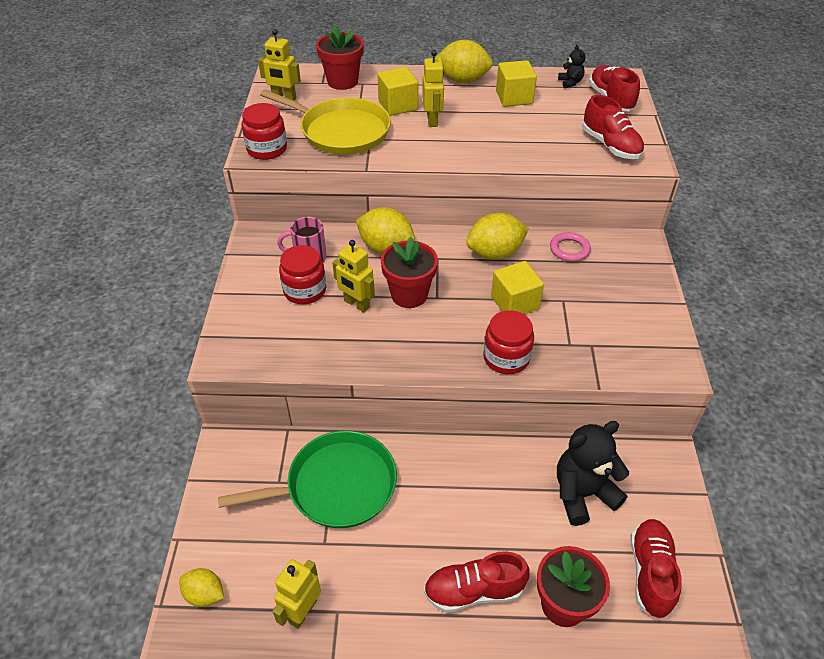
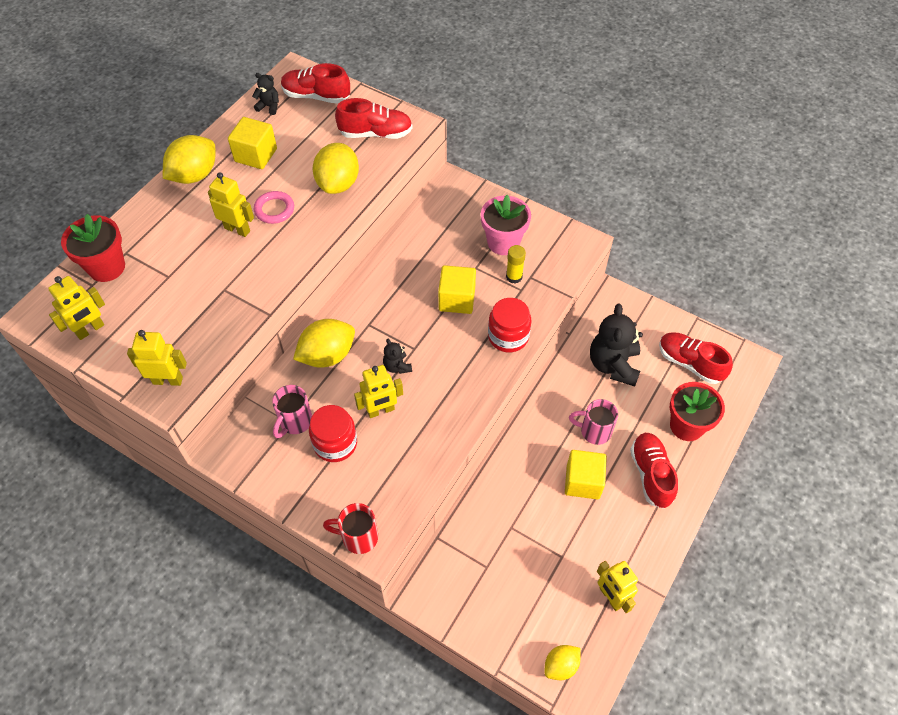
camera: 60 degrees left, 10 degrees up
(224, 344) = (358, 537): none -> red mug
(267, 149) = (168, 380): red jar -> yellow robot
(336, 486) = (515, 525): green pan -> none
(341, 131) = (192, 306): yellow pan -> none
(398, 105) = (190, 243): yellow cube -> yellow cube (583, 481)
(409, 295) = (397, 366): red flower pot -> black teddy bear
(474, 591) = (651, 474): red shoe -> red shoe turned 150 degrees clockwise
(487, 510) = (594, 431): none -> pink mug
(495, 253) = (393, 282): yellow lemon -> yellow lemon (338, 184)
(569, 249) = (425, 231): pink ring -> pink ring (274, 209)
(579, 332) = (514, 277): none -> yellow glue stick
(612, 307) = (503, 242): none -> pink flower pot

